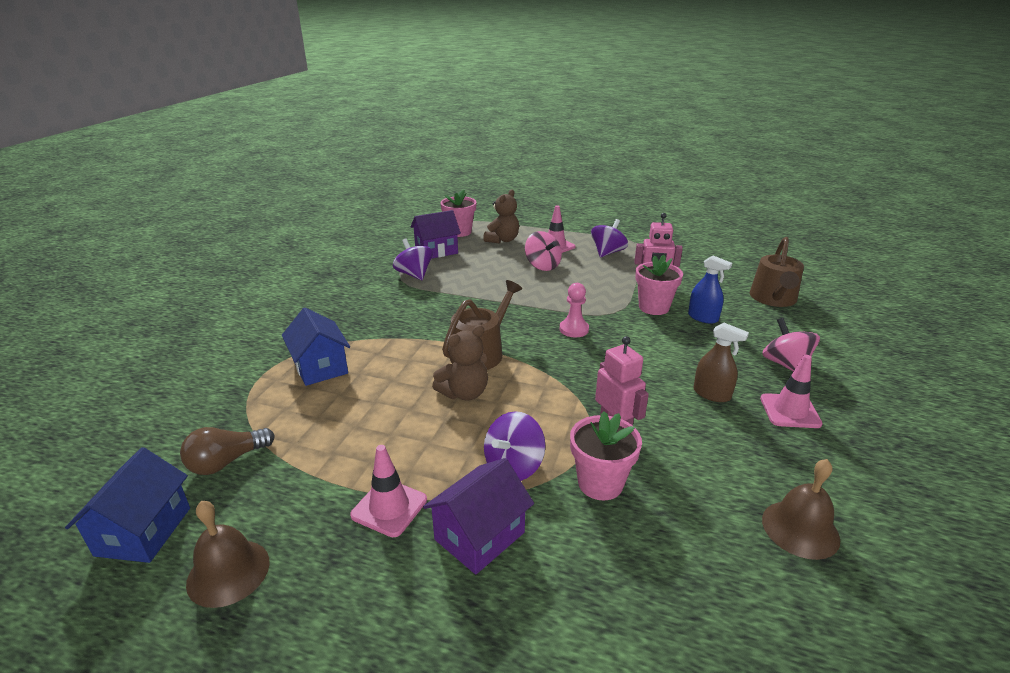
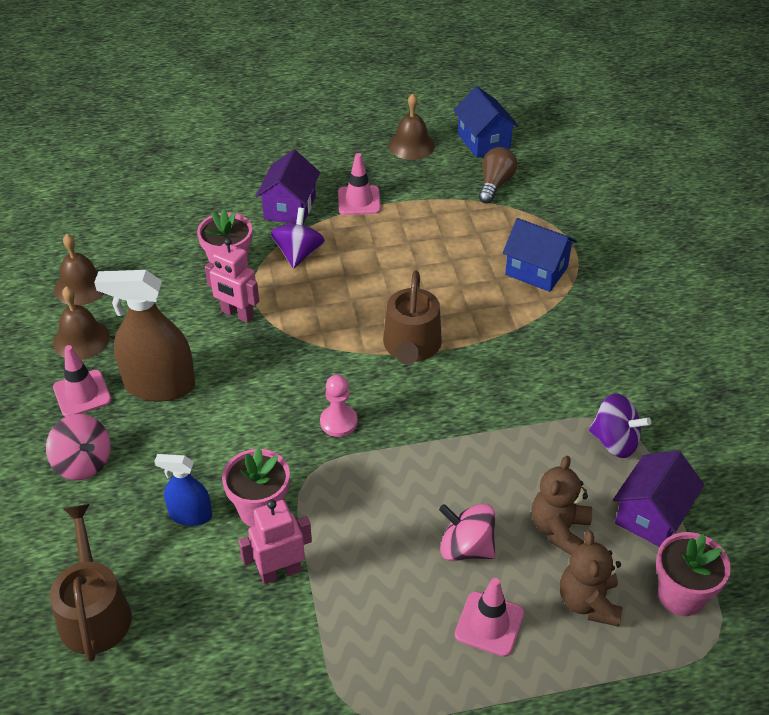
camera: 150 degrees right, 15 degrees up
(464, 393) = (386, 296): brown teddy bear -> brown teddy bear (559, 529)
(607, 252) = (391, 644): purple spinning top -> none
(711, 394) = (160, 385): brown spray bottle -> brown spray bottle, size x1.81
(794, 462) = (81, 339): none -> brown bell

